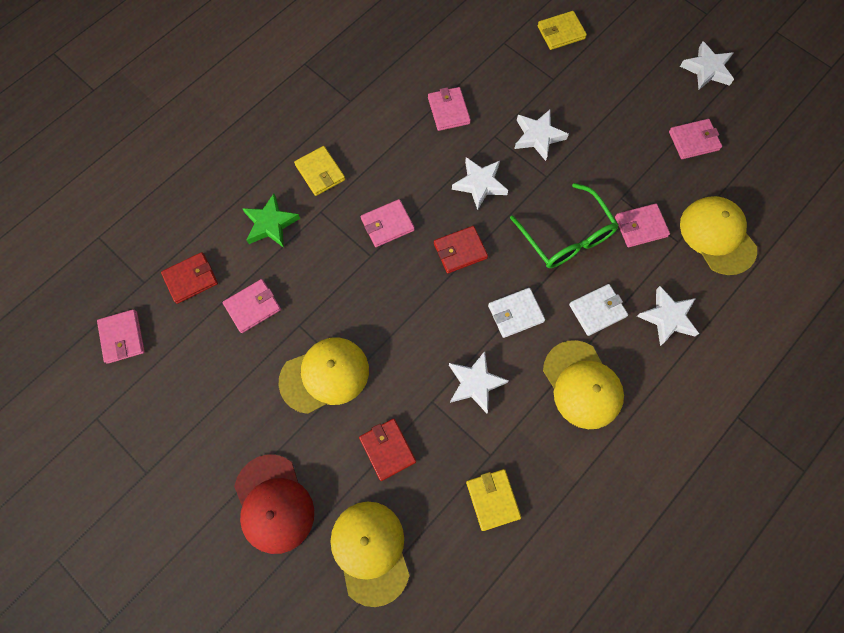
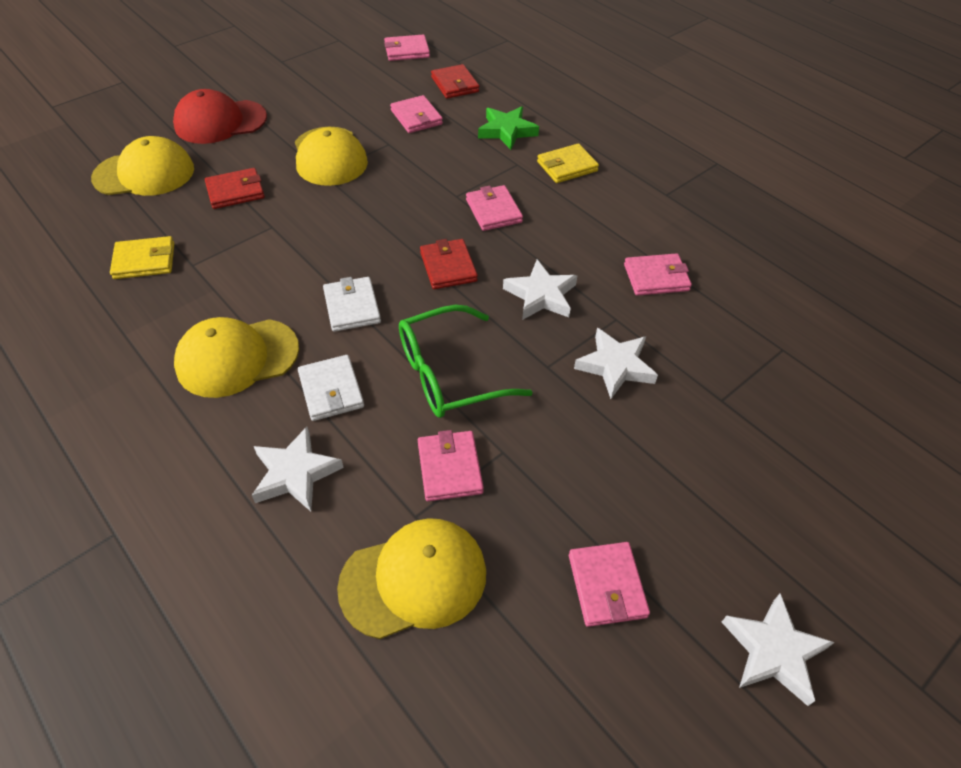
camera: 95 degrees right, 20 degrees down
(475, 383) = (278, 261): white star -> none
(561, 32) = (817, 424): yellow wallet -> none

